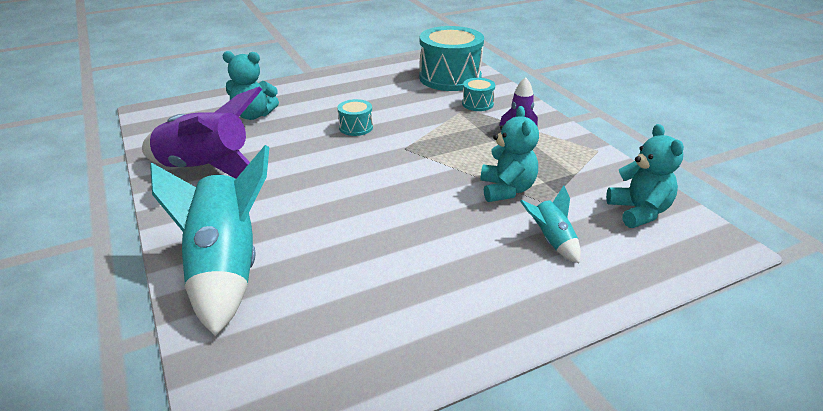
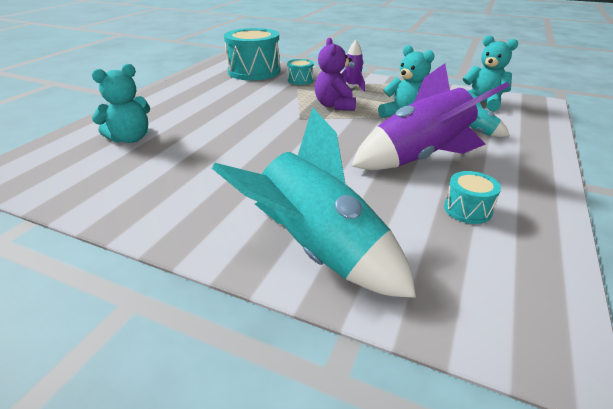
camera: 40 degrees left, 0 degrees up
(206, 169) = (157, 192): purple rocket -> purple rocket (419, 158)
(356, 127) = (240, 118): turquoise drum -> turquoise drum (467, 209)
(460, 147) = (335, 105): none -> purple teddy bear

